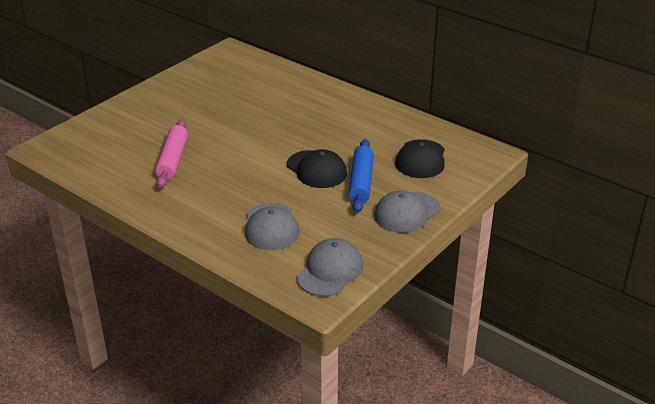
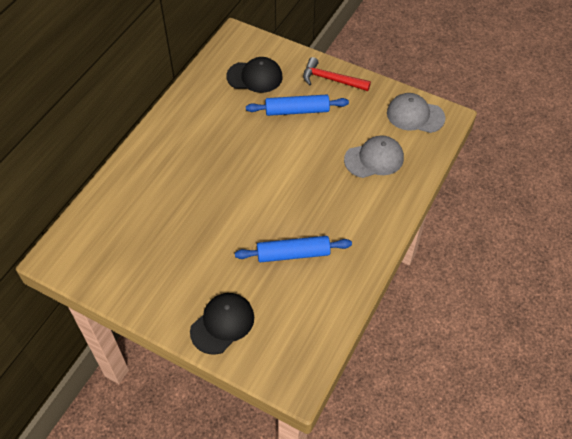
camera: 100 degrees left, 20 degrees up
(173, 160) = (293, 254): pink rolling pin -> blue rolling pin
(316, 169) = (285, 142): black cap -> black cap (222, 324)
(407, 212) = (331, 79): grey cap -> red hammer

